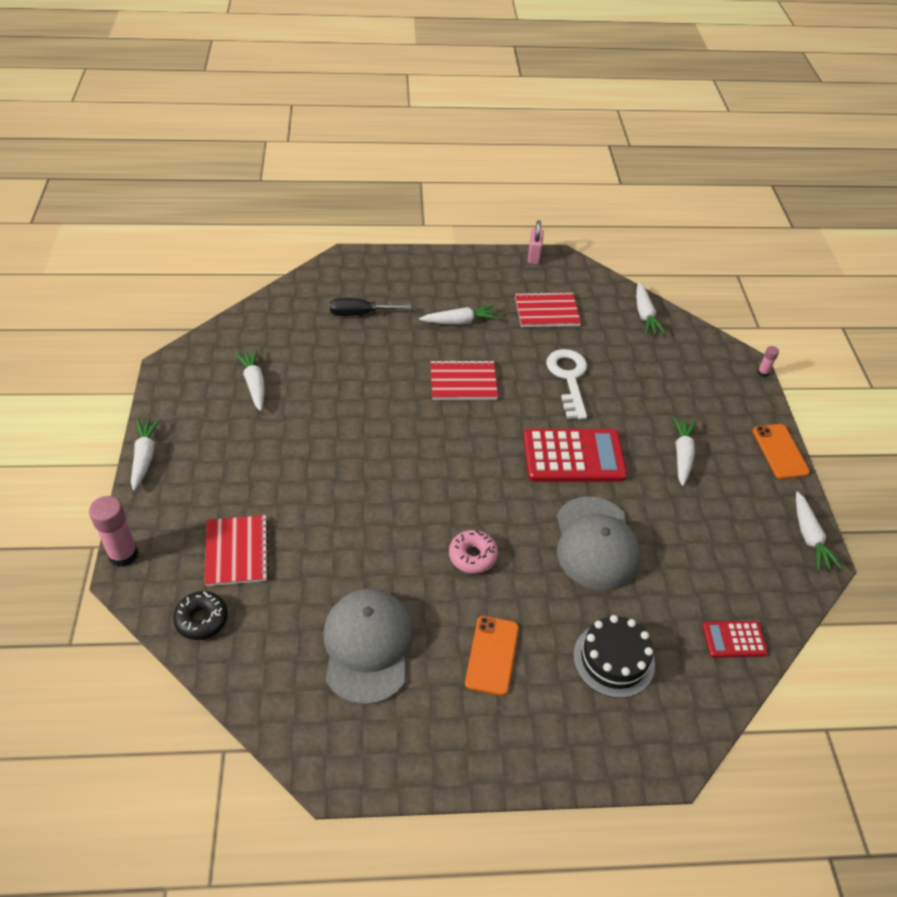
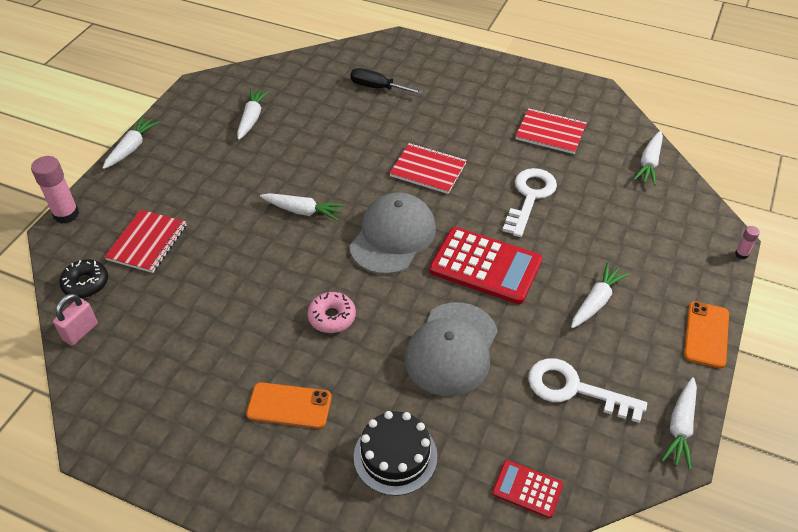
camera: 30 degrees right, 0 degrees up
(367, 646) = (193, 355): grey cap -> grey cap (393, 237)
(460, 321) = (461, 118): white carrot -> white carrot (303, 211)
(492, 655) = (289, 405): orange phone -> orange phone turned 60 degrees clockwise
(534, 256) = (572, 81): pink padlock -> pink padlock (80, 332)
(714, 538) = (574, 389): none -> white key

